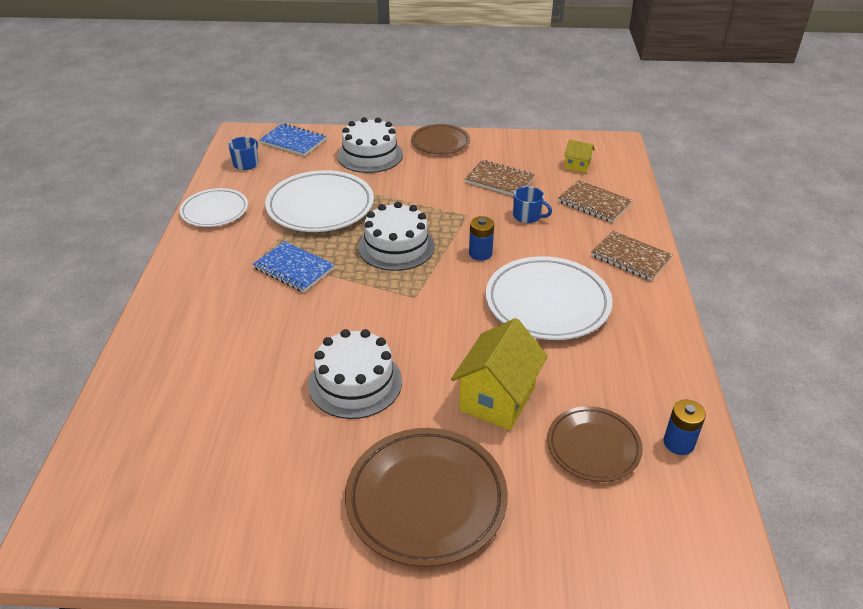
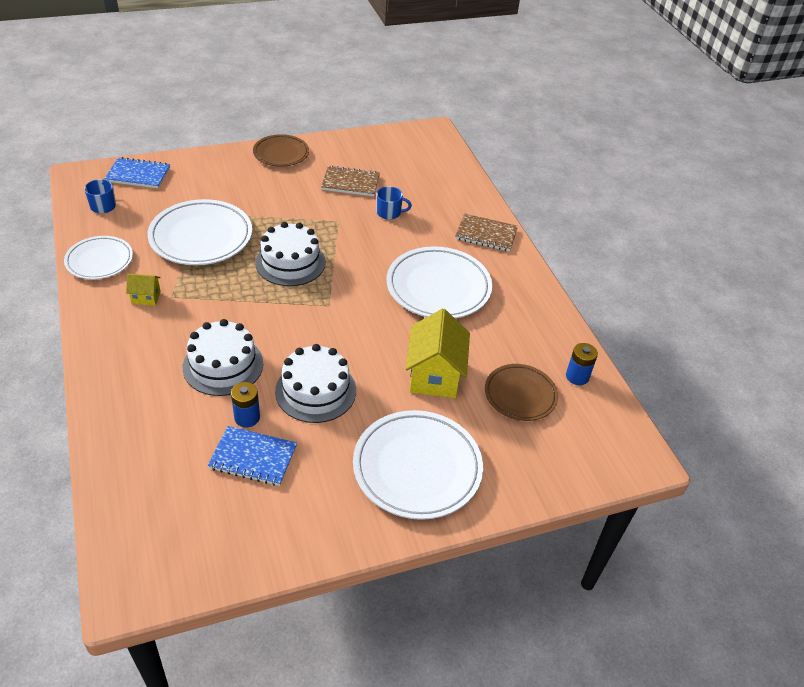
camera: 25 degrees left, 5 degrees up
(294, 268) = (208, 302): blue notebook -> blue notebook (253, 457)
(370, 155) = (221, 177): white cake -> white cake (223, 365)
(426, 499) = (417, 468): brown plate -> white plate
(480, 253) = (365, 254): blue battery -> blue battery (247, 417)
(577, 166) = (410, 158): yellow house -> yellow house (146, 297)
(594, 203) = (438, 190): brown notebook -> none

